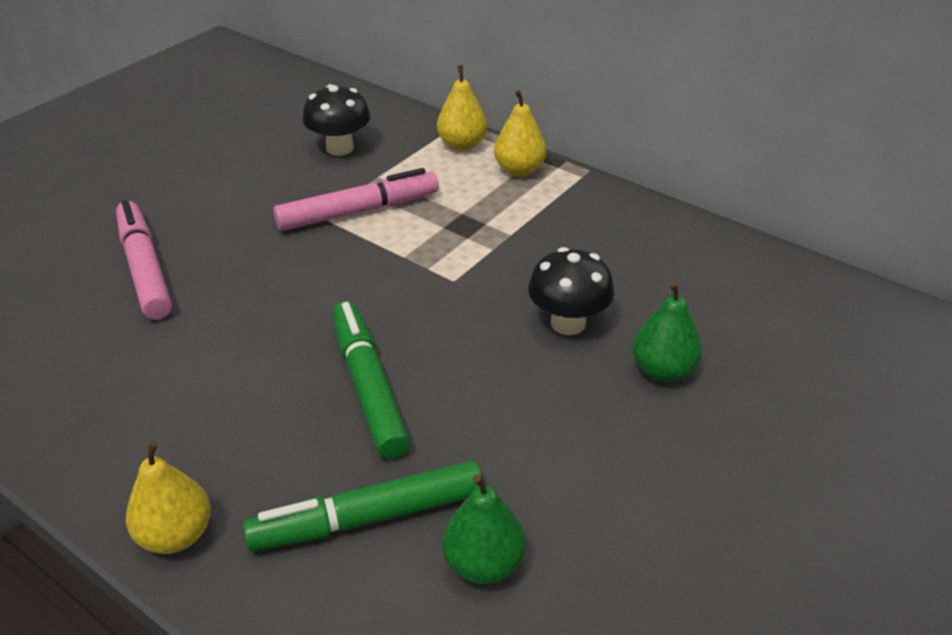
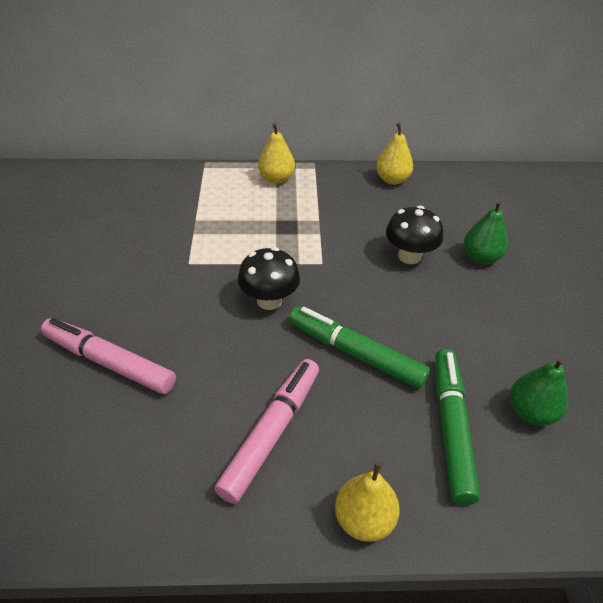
camera: 40 degrees left, 5 degrees up
(340, 148) = (146, 212): black mushroom -> black mushroom (269, 300)
(358, 211) = (211, 248): pink marker -> pink marker (271, 433)
(369, 518) = (451, 428): green marker -> green marker turned 150 degrees clockwise
(462, 144) = (223, 177): yellow pear -> yellow pear (392, 180)

